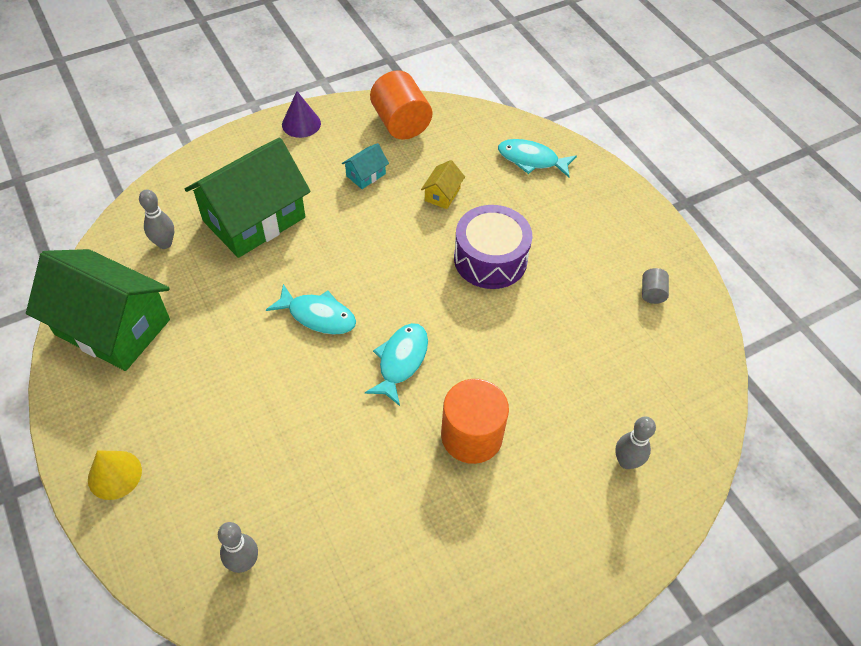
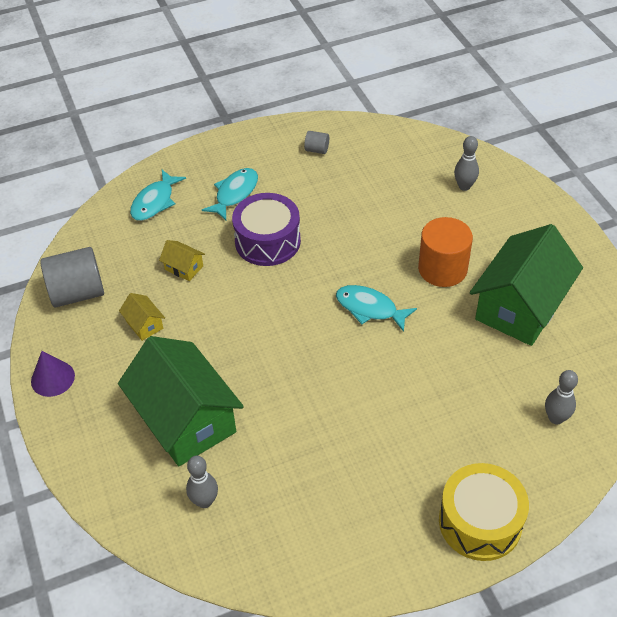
camera: 80 degrees left, 5 degrees down
(113, 327) = (312, 541): green house -> green house (520, 306)
(114, 475) = (480, 522): yellow cone -> yellow drum
(318, 316) = (316, 366): turquoise fish -> turquoise fish (235, 193)
(365, 175) = (144, 324): turquoise house -> yellow house
(401, 123) = (77, 293): orange cylinder -> grey cylinder

